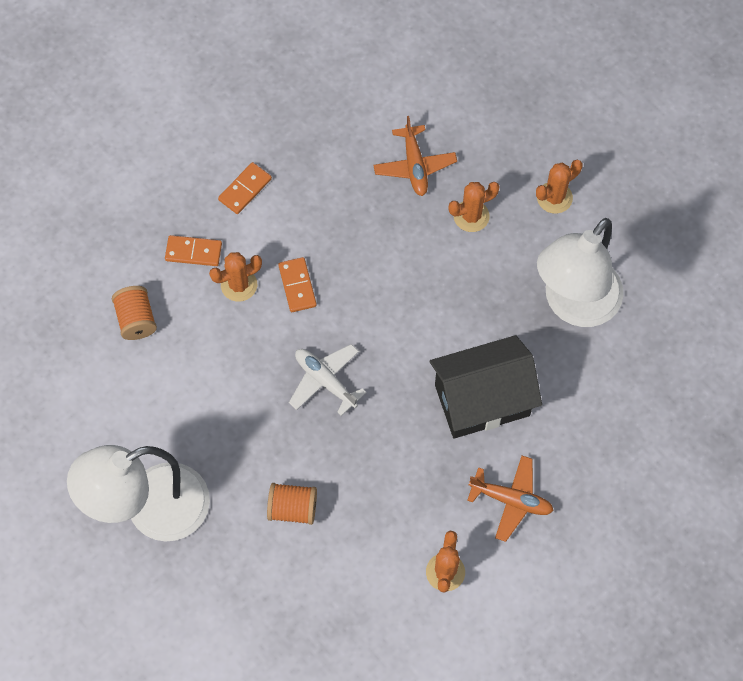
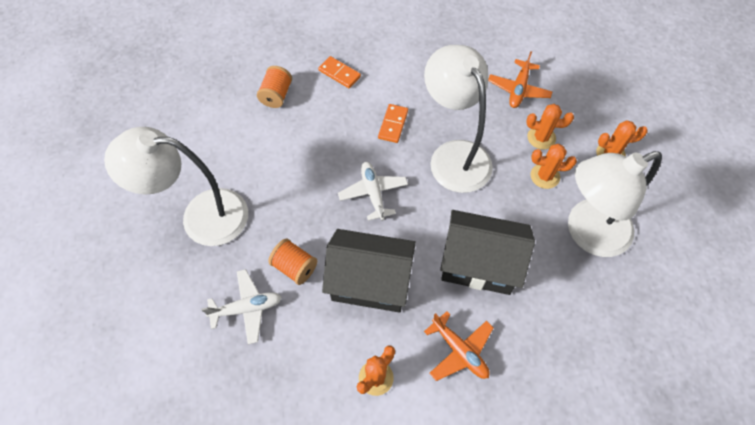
camera: 30 degrees right, 5 degrees down
(239, 285) = (355, 106): orange cactus -> orange cactus (545, 176)
(245, 189) = (396, 53): orange domino -> none
(271, 579) = (247, 308): none -> white plane
(382, 481) = (370, 282): none -> black house
(387, 288) = (454, 155): none -> white lamp

